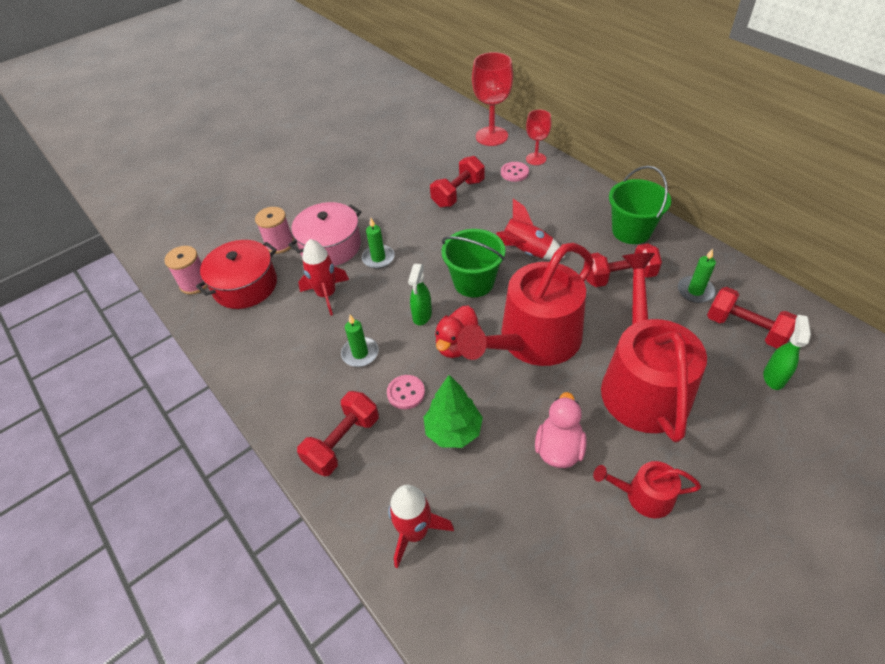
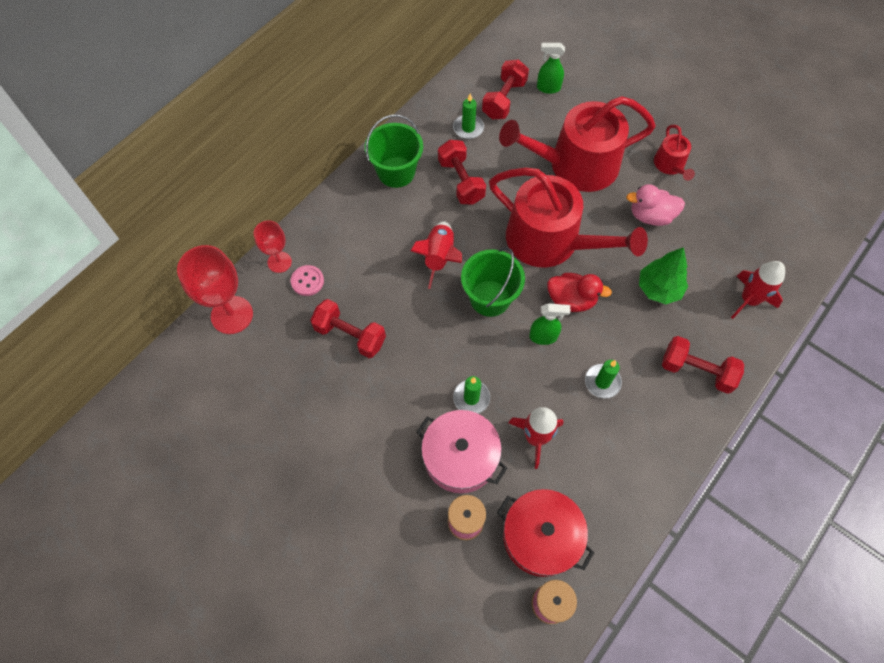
camera: 105 degrees left, 15 degrees up
(406, 393) = (634, 332): pink button -> none

